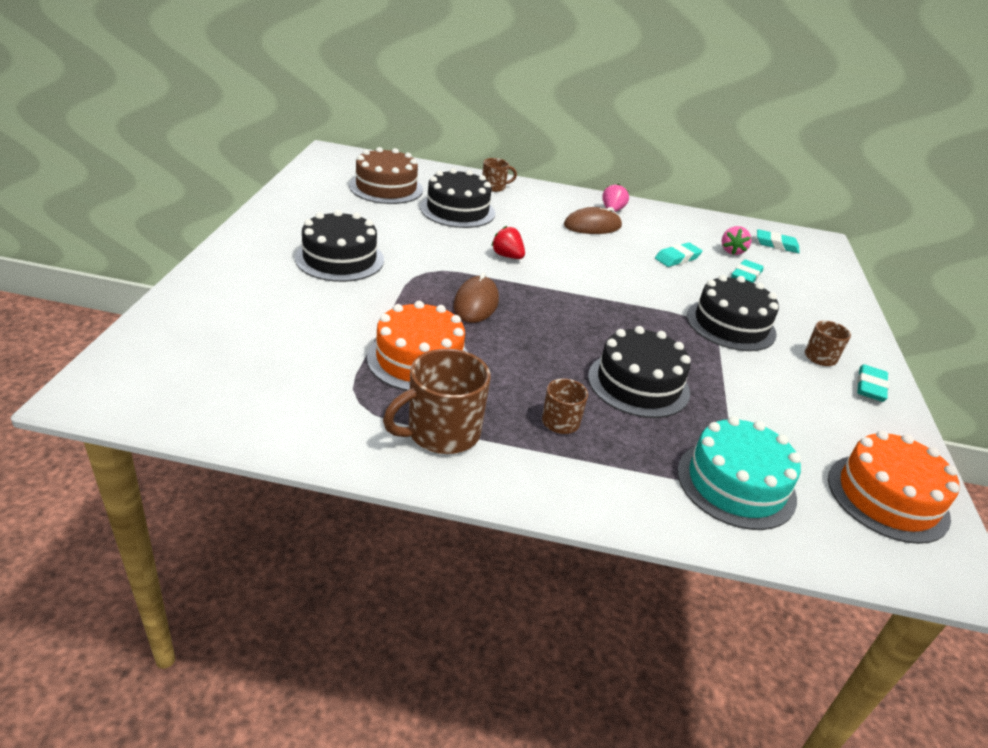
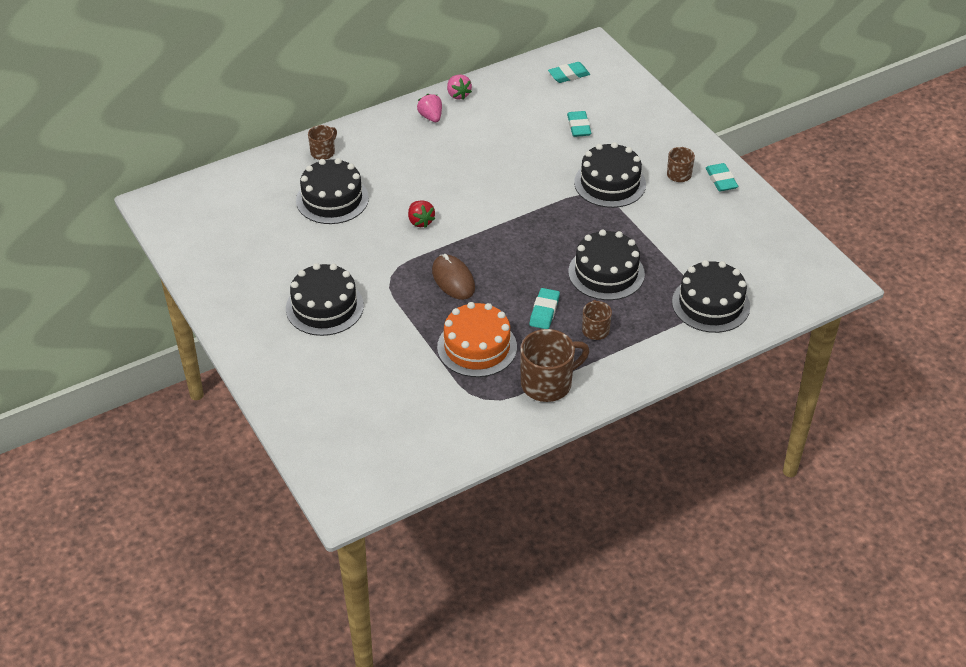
camera: 35 degrees left, 10 degrees up
(386, 188) = (252, 213): brown cake -> none
(442, 433) = (547, 383): brown mug -> brown mug turned 135 degrees counterclockwise
(507, 256) = (420, 221): red strawberry -> red strawberry turned 120 degrees counterclockwise
(592, 226) = (437, 146): brown mouse -> none
(677, 258) = (522, 140): turquoise eraser -> turquoise eraser (544, 311)
(732, 251) = (548, 105): pink strawberry -> pink strawberry (458, 95)
(736, 484) = (711, 304): turquoise cake -> black cake
(887, 497) = (781, 258): orange cake -> none

